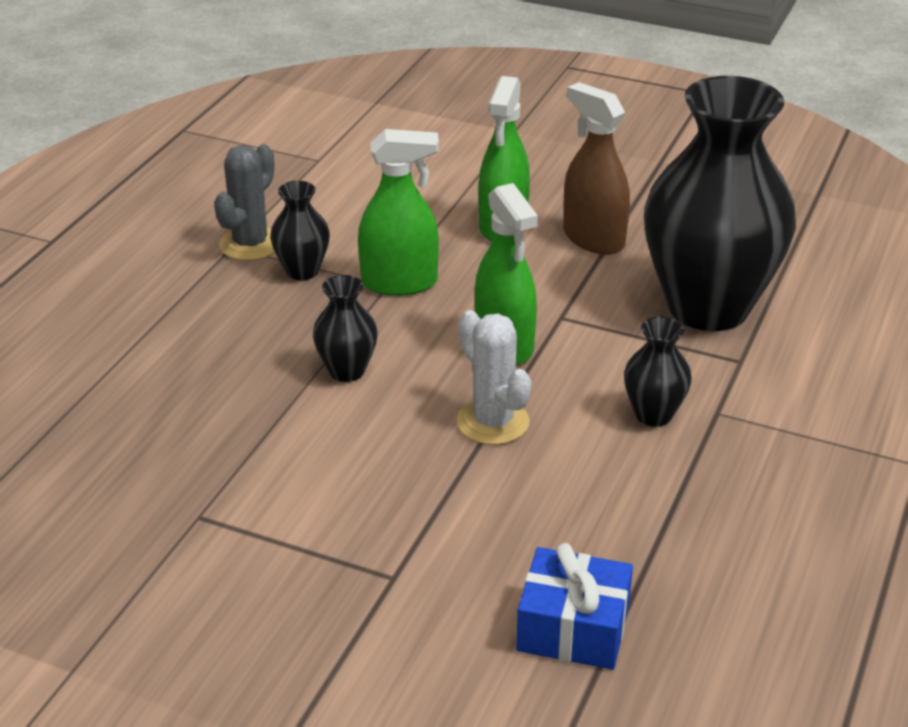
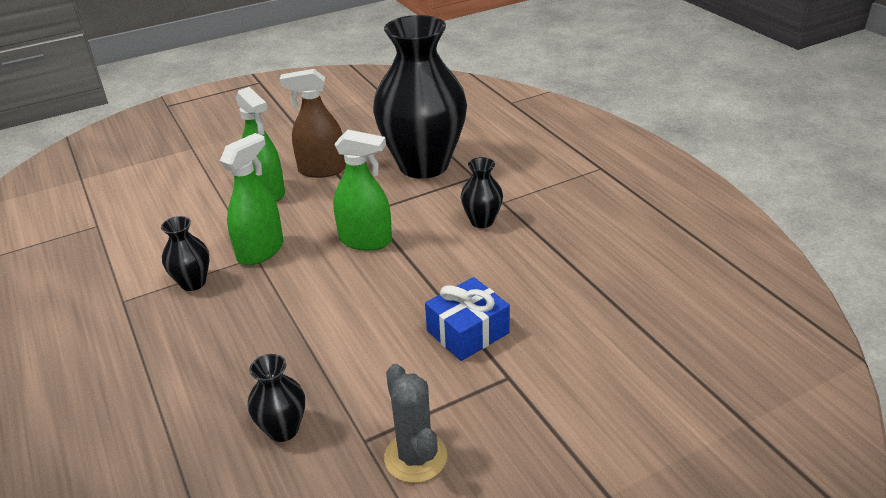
camera: 50 degrees left, 0 degrees up
(250, 244) = (133, 292): grey cactus -> grey cactus (415, 457)
(347, 371) = (310, 309): black vase -> black vase (283, 429)
(493, 422) = (424, 276): white cactus -> none
(573, 628) = (612, 327): blue gift -> blue gift (467, 332)

